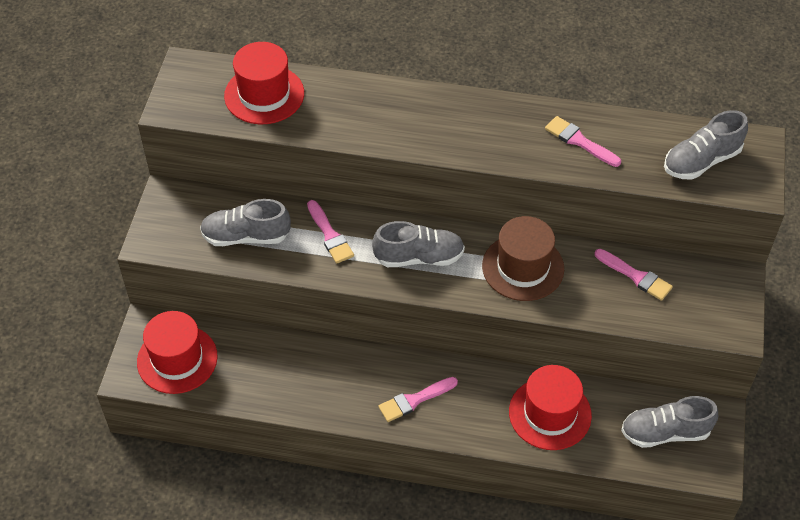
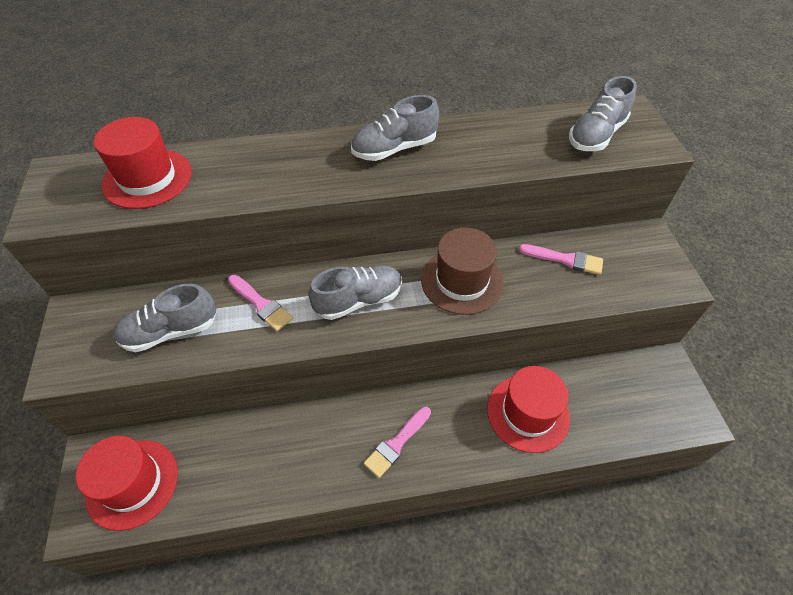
camera: 20 degrees left, 0 degrees up
(579, 141) = (480, 145): pink brush -> none
(665, 432) = (635, 396): grey shoe -> grey shoe (394, 149)

